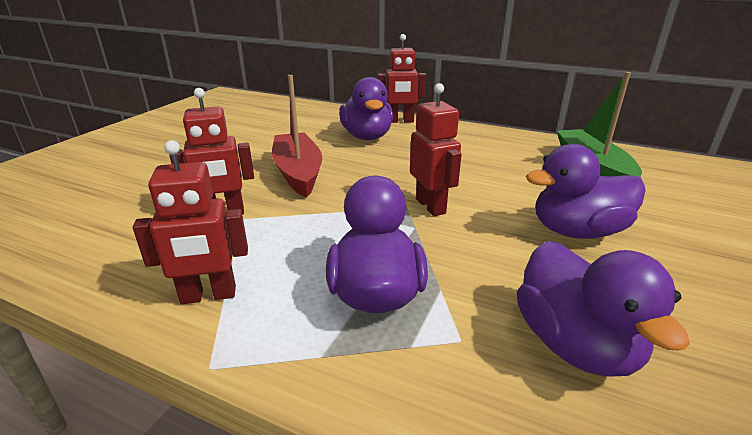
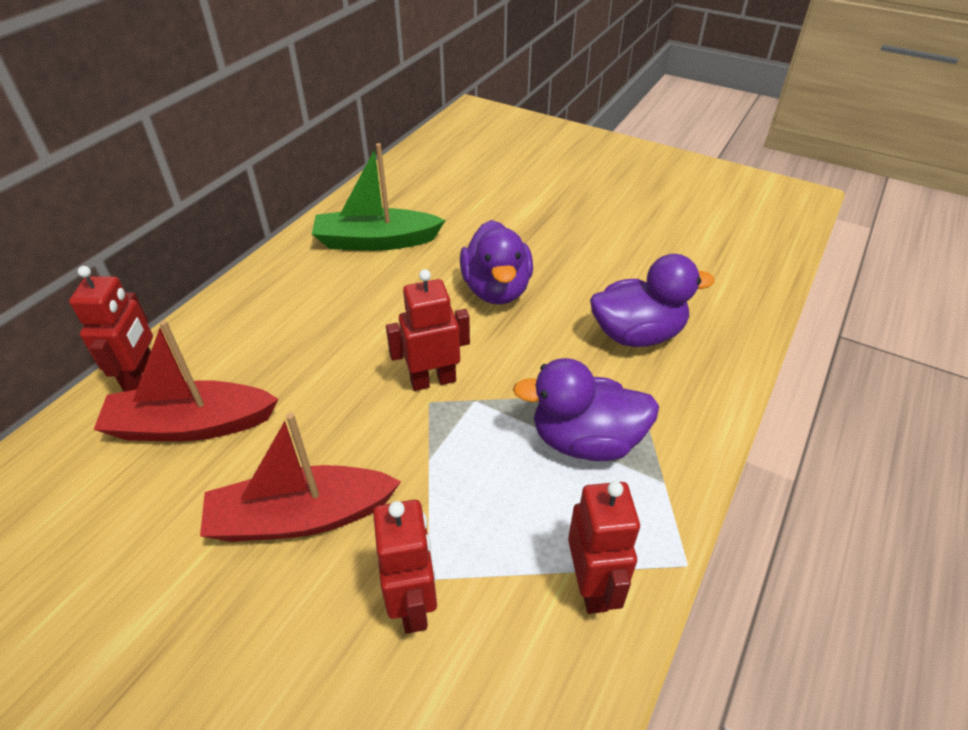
camera: 85 degrees left, 15 degrees up
(367, 137) = (191, 425): purple duck -> red boat

